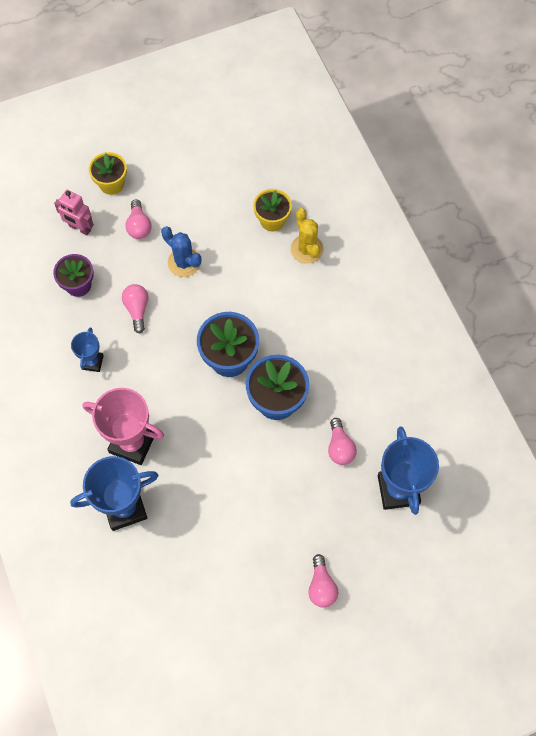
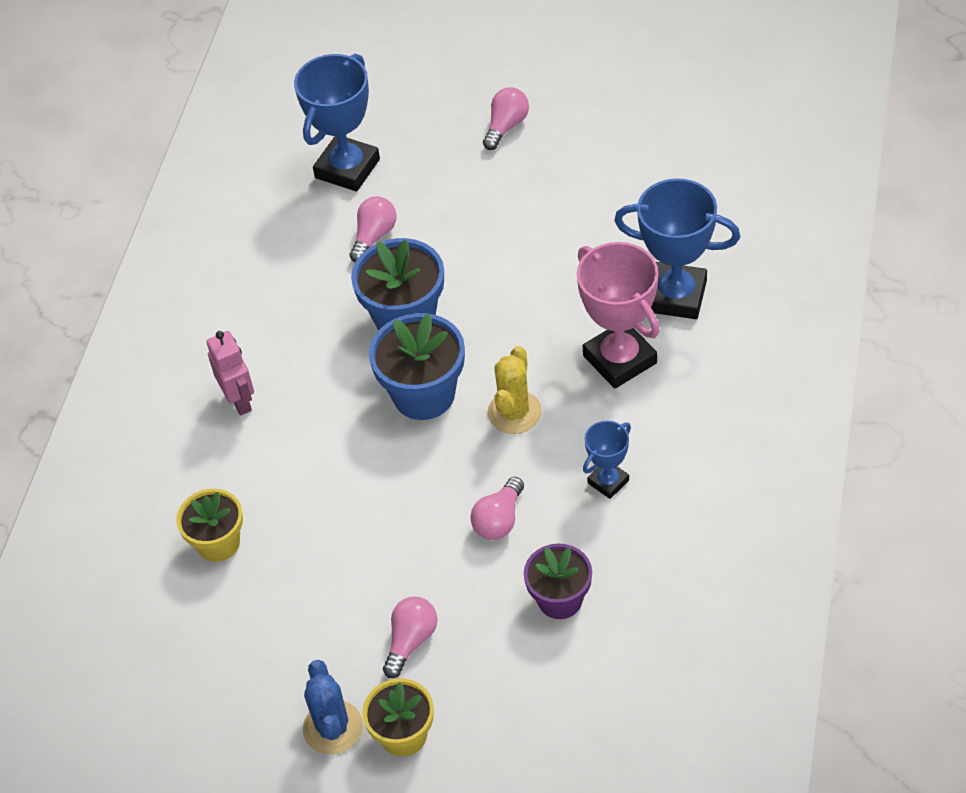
camera: 140 degrees left, 15 degrees down
(80, 228) = (501, 688): pink robot -> pink robot (240, 400)
(184, 262) = (387, 550): blue cactus -> blue cactus (333, 727)
(306, 249) = (208, 478): yellow cactus -> yellow cactus (514, 412)

